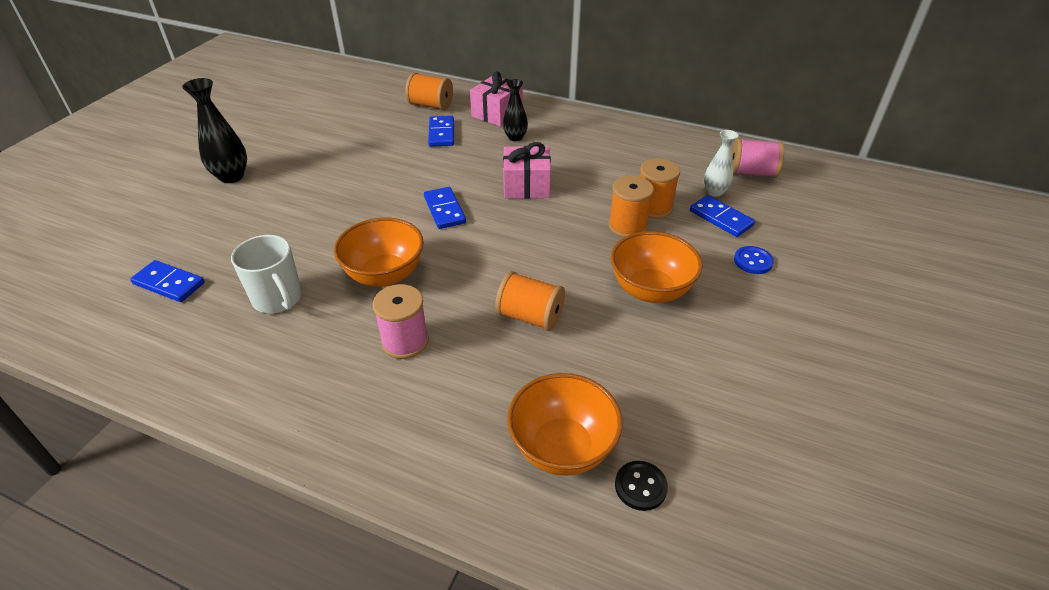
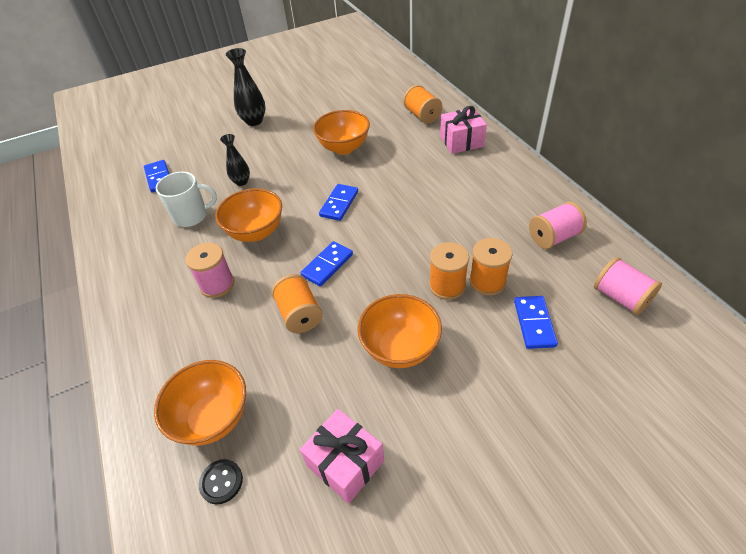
camera: 45 degrees right, 5 degrees up
(278, 298) = (191, 216): white mug -> white mug turned 105 degrees counterclockwise
(383, 161) = (344, 148): none -> orange bowl
(441, 133) = (404, 142): blue domino -> blue domino (327, 265)
(515, 137) = (451, 168): black vase -> black vase (241, 182)
(526, 186) = (413, 212): pink gift -> pink gift (345, 463)
(661, 154) = (553, 237): none -> pink spool
(714, 192) = (559, 296): white vase -> none
(753, 261) = (513, 378): blue button -> none

